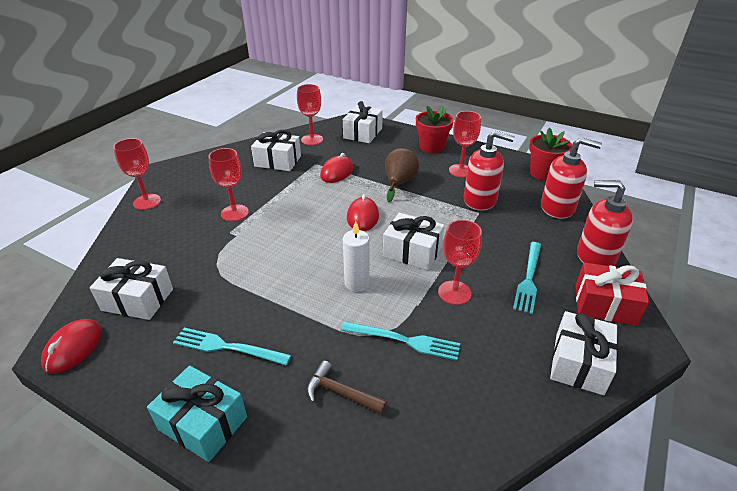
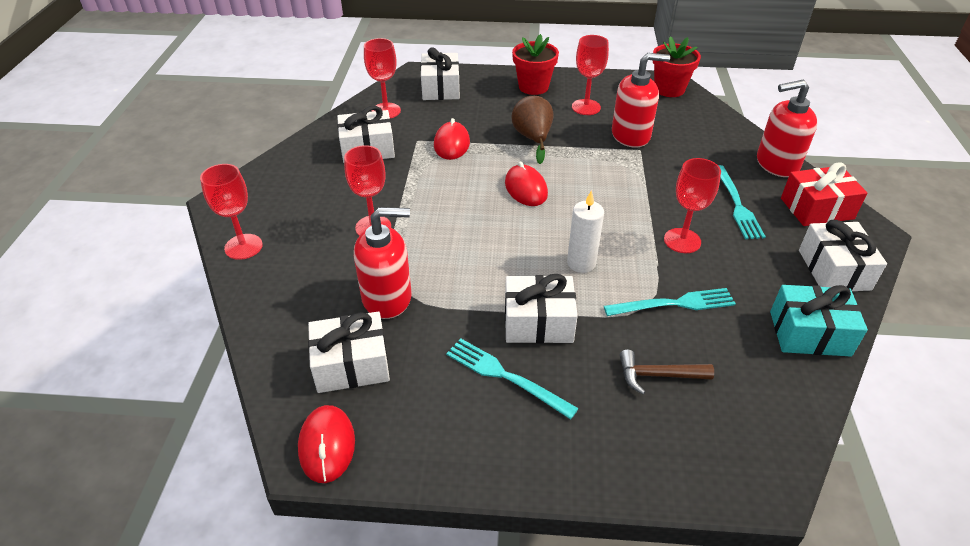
camera: 25 degrees left, 5 degrees up
(203, 423) = (551, 458): turquoise gift -> turquoise gift (809, 333)
(227, 347) = (505, 376): turquoise fork -> turquoise fork turned 45 degrees clockwise
(412, 252) = (608, 211): white gift -> white gift (538, 322)
(557, 208) = (709, 123): red soap dispenser -> red soap dispenser (387, 298)

